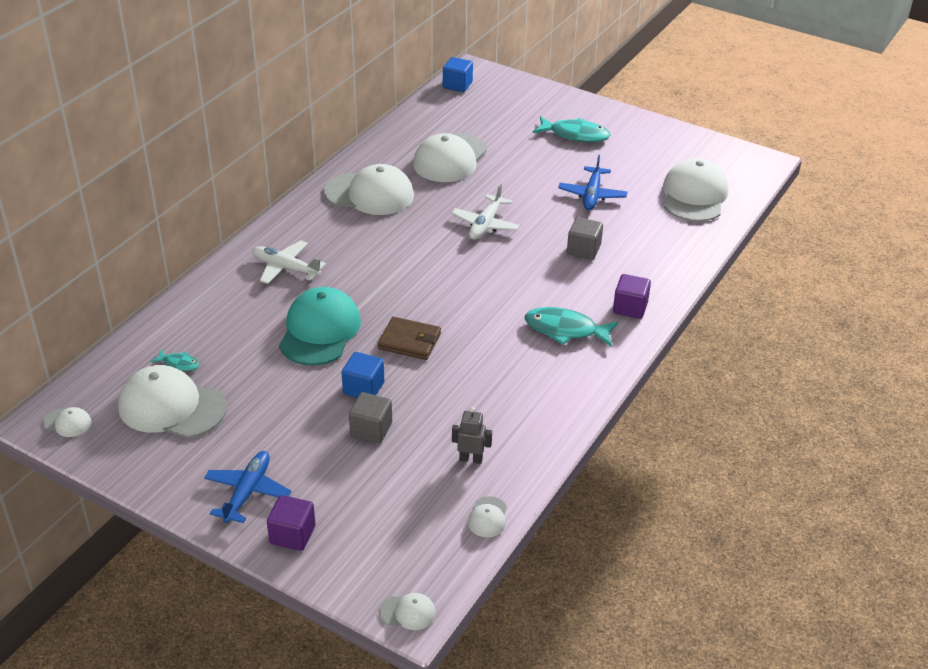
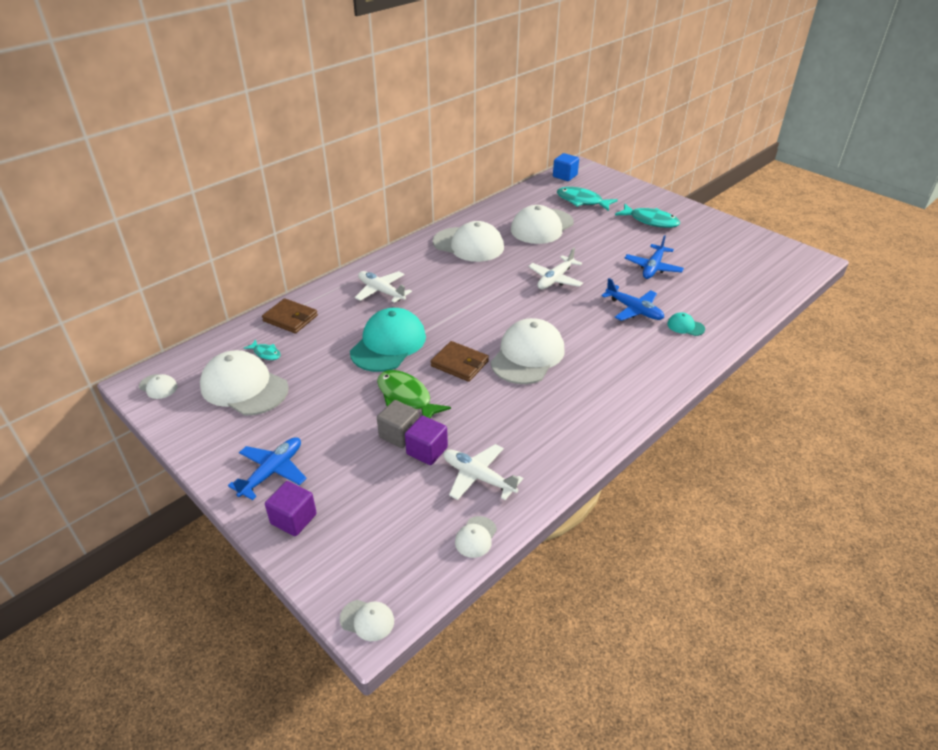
camera: 15 degrees right, 0 degrees up
(189, 317) = (290, 318): none -> brown wallet
(363, 388) = (406, 397): blue cube -> green fish
(471, 459) = (478, 477): grey robot -> white plane
(565, 330) = (599, 374): turquoise fish -> turquoise fish (582, 201)
(583, 249) = (634, 310): grey cube -> blue plane
(630, 308) = (663, 364): purple cube -> purple cube (427, 451)
(643, 261) = (685, 326): none -> turquoise cap
(694, 195) = (744, 279): white cap -> white cap (527, 355)

